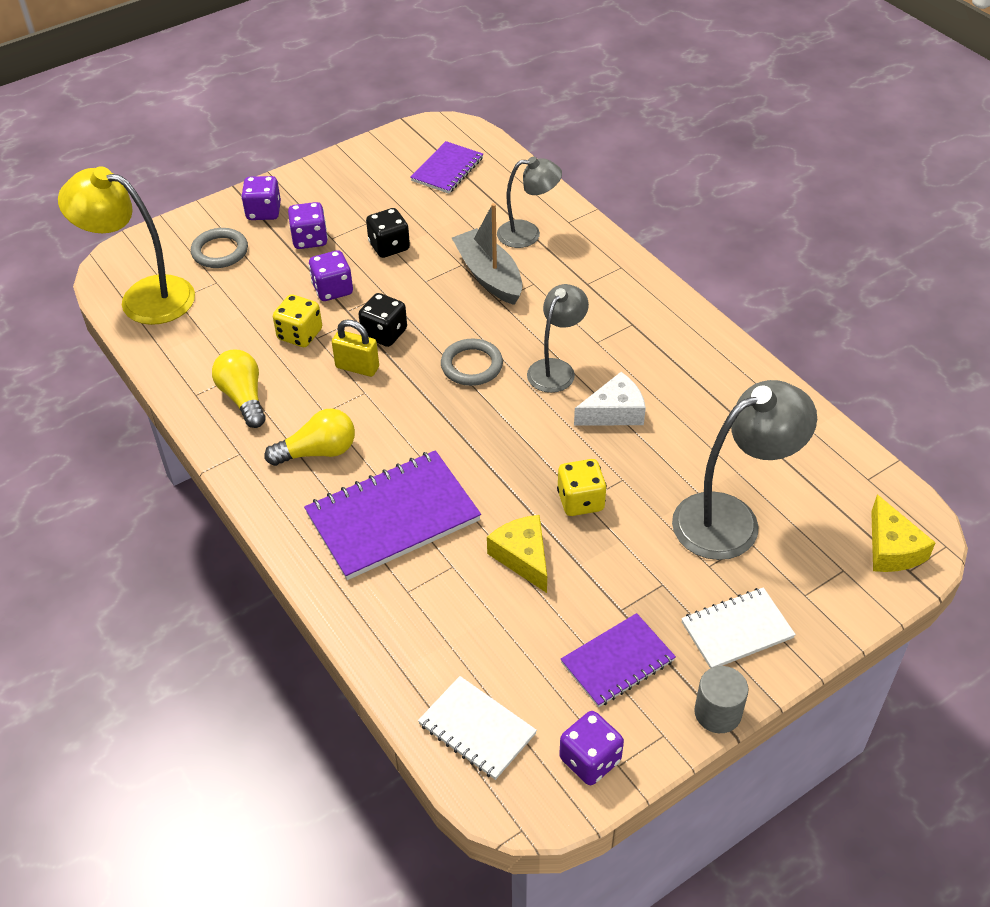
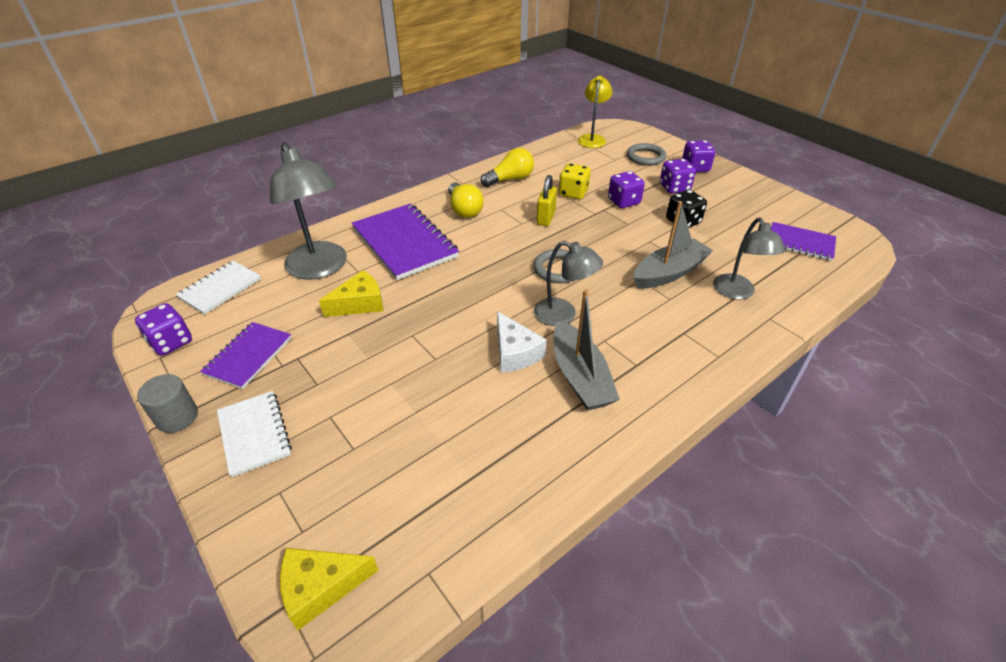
camera: 85 degrees right, 5 degrees down
(143, 297) = (592, 139): yellow lamp -> yellow lamp, size x0.62
(384, 333) = (583, 226): black dice -> none
(580, 501) = (412, 333): yellow dice -> none
(617, 662) = (248, 356): purple notebook -> purple notebook turned 60 degrees clockwise
(649, 365) = (580, 377): none -> grey boat
(731, 519) = (382, 435): grey lamp -> grey lamp (320, 268)

